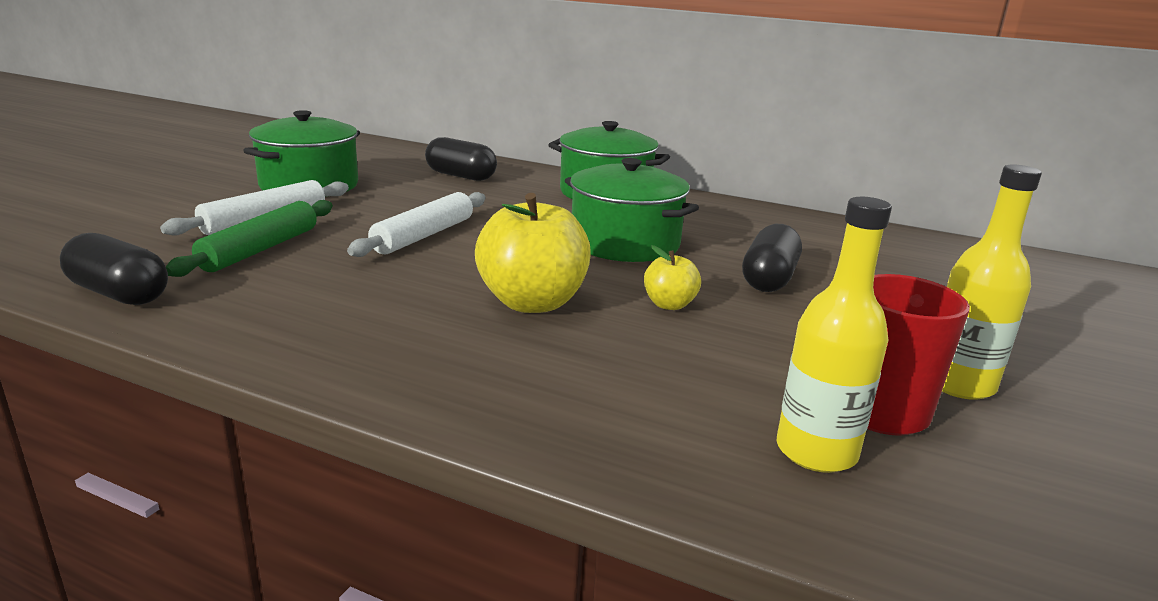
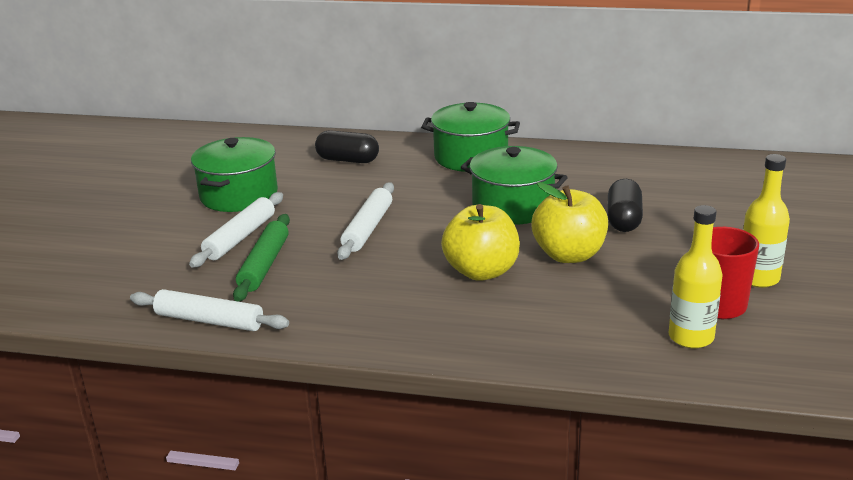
camera: 10 degrees left, 5 degrees up
(119, 294) = (209, 321): black capsule -> white rolling pin
(669, 305) = (569, 255): yellow apple -> yellow apple, size x1.97

